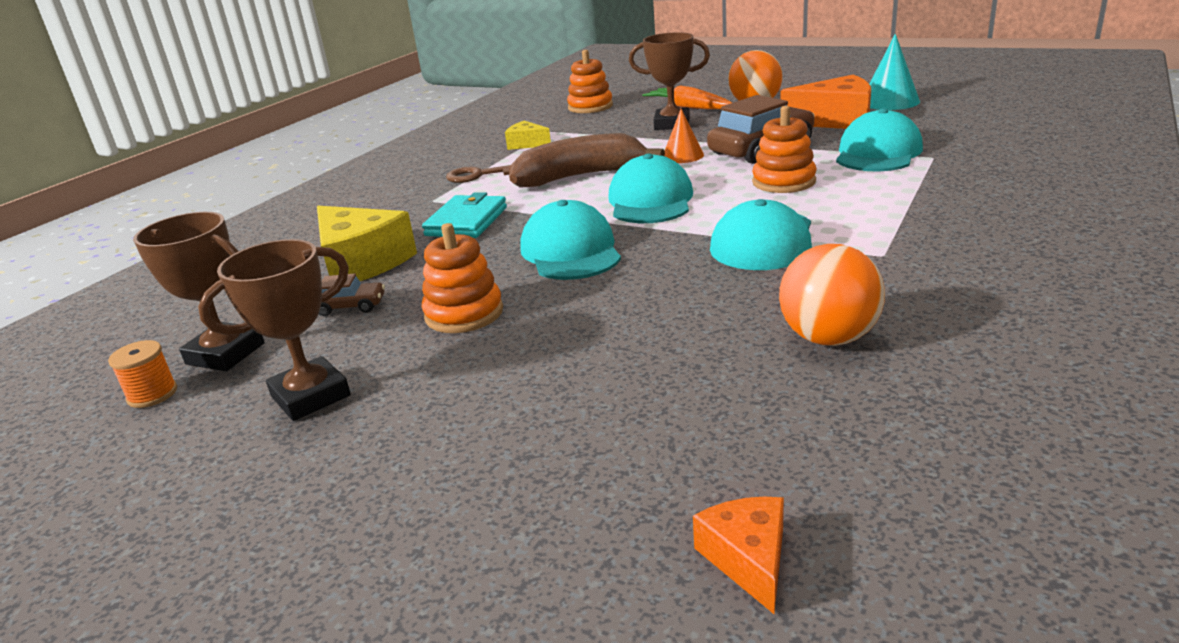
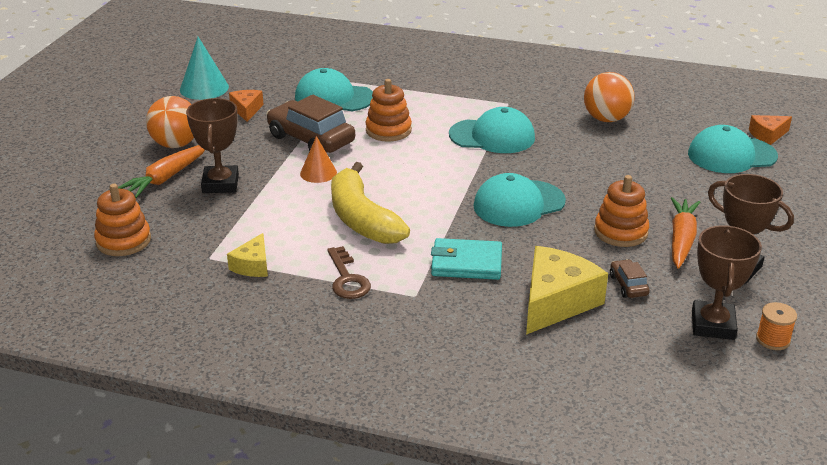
camera: 105 degrees left, 5 degrees up
(413, 359) = (681, 239): none -> orange carrot
(580, 176) = (362, 219): brown banana -> yellow banana
(650, 200) = (422, 180): turquoise cap -> turquoise cap (731, 155)
(835, 120) = (247, 110): orange cheese -> orange cheese, size x0.53

